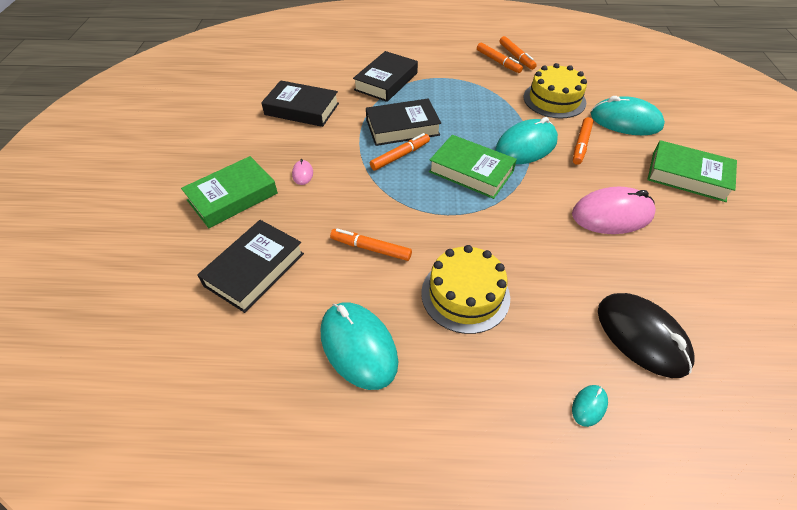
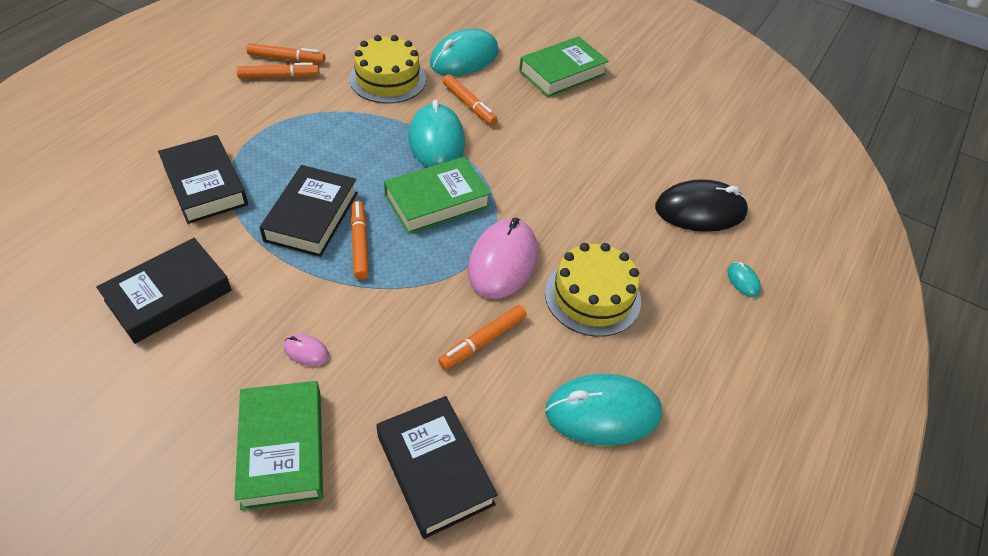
camera: 65 degrees left, 0 degrees up
(612, 214) = (570, 144): pink mouse -> pink mouse (502, 261)

